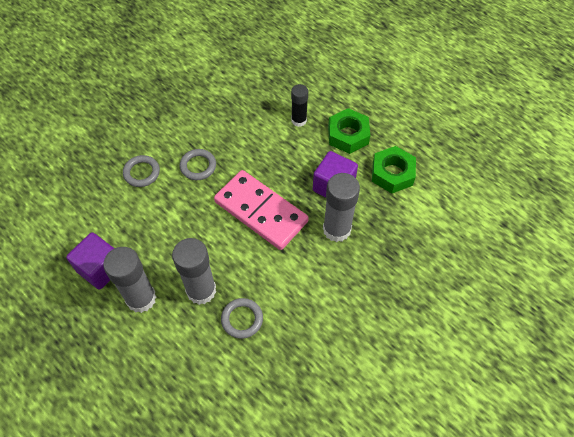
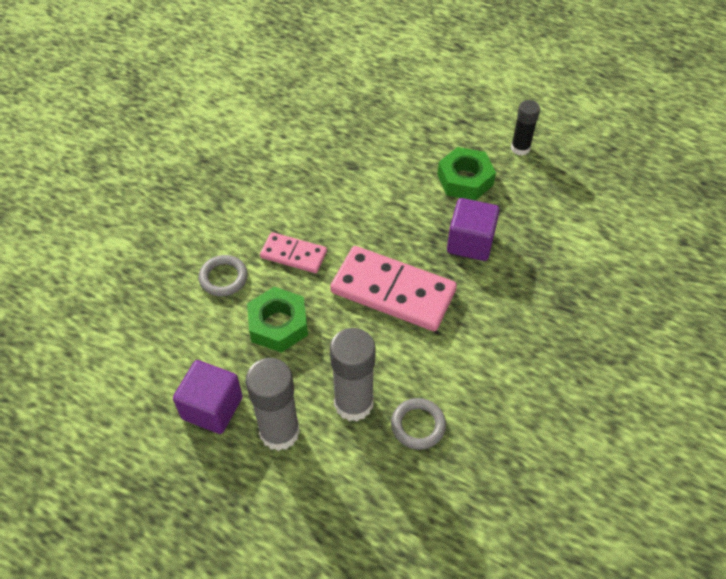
camera: 15 degrees left, 5 degrees down
(198, 166) = (293, 254): grey ring -> pink domino
(299, 120) = (399, 174): black glue stick -> black glue stick (520, 148)
(336, 229) = (493, 291): grey glue stick -> none
(392, 173) = (534, 213): green nut -> green nut (278, 325)

